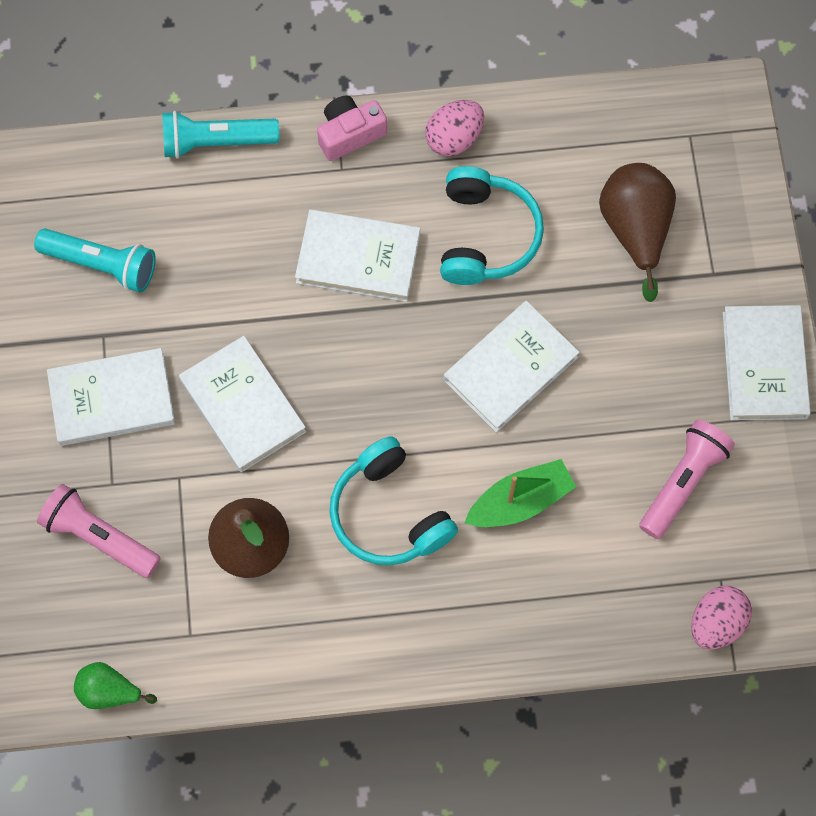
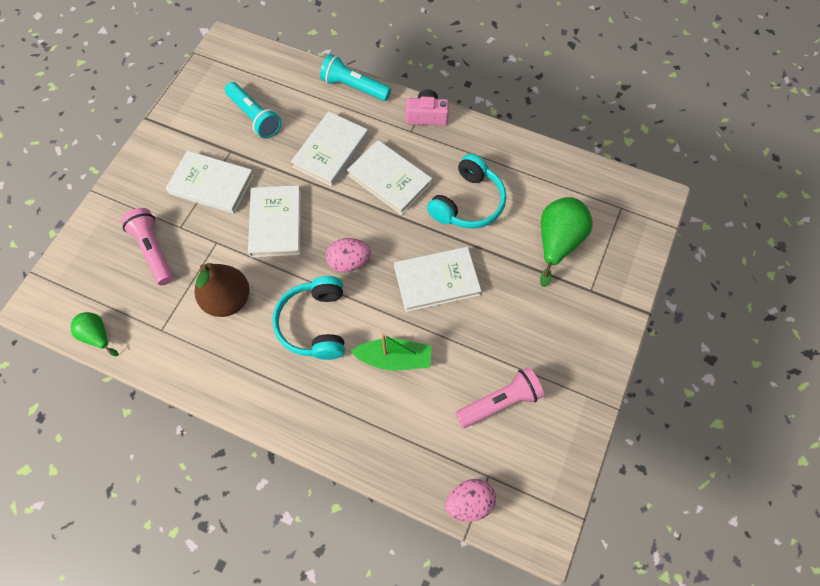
camera: 30 degrees right, 5 degrees down
(454, 138) = (482, 145): pink egg -> pink egg (349, 262)
(635, 230) = (557, 242): brown pear -> green pear
(764, 365) = (593, 360): white book -> white book (330, 151)

